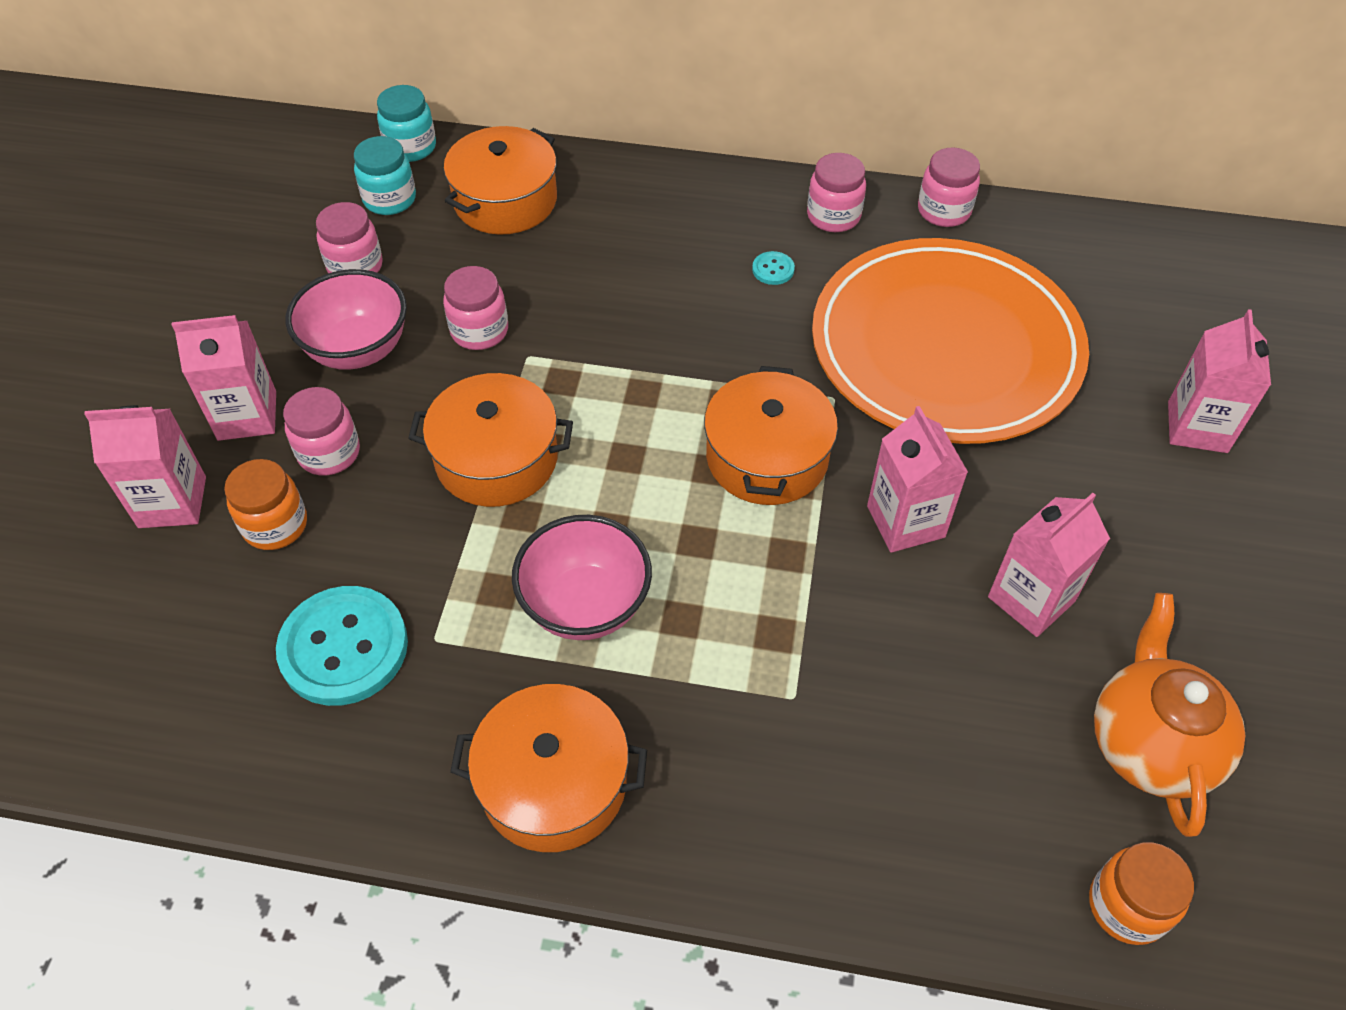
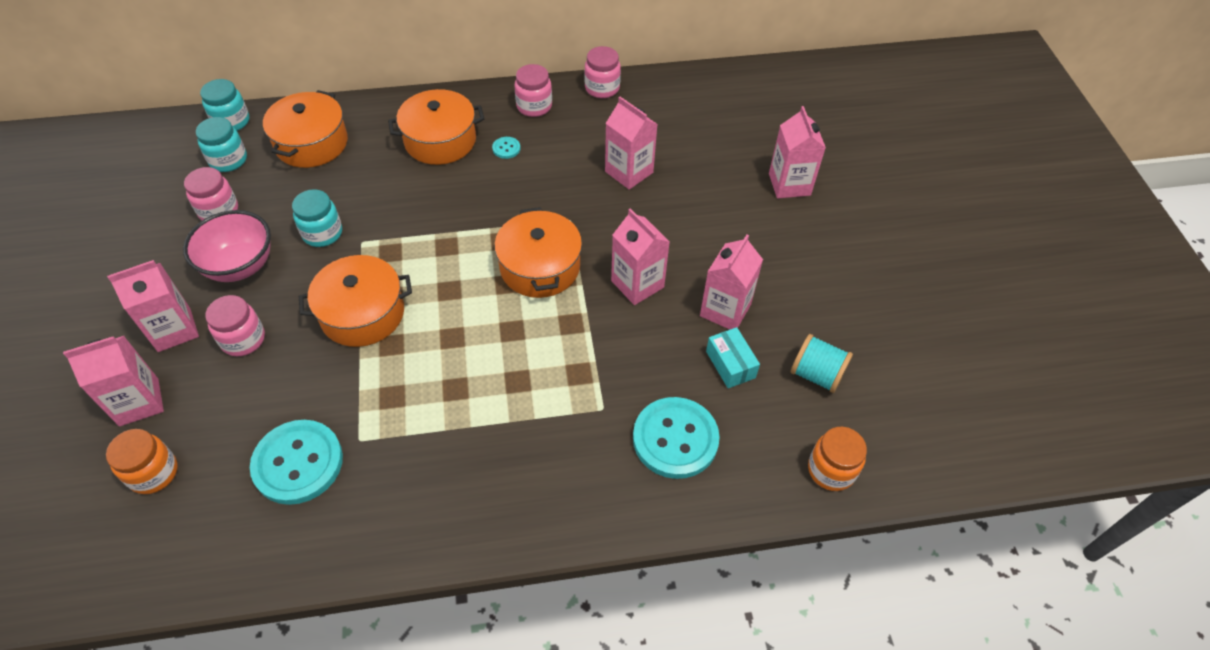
camera: 20 degrees left, 0 degrees up
(275, 525) = (221, 397): orange jar -> orange jar (153, 473)
(479, 331) = (322, 233): pink jar -> turquoise jar
(554, 782) = (468, 505): orange pot -> orange pot (440, 140)
(585, 605) = (453, 390): pink bowl -> none
(890, 778) = (675, 439): none -> turquoise button
(945, 347) = (629, 172): orange plate -> pink carton
(1013, 687) = (730, 364): none -> turquoise box
(1150, 743) = (816, 374): orange teapot -> turquoise spool

